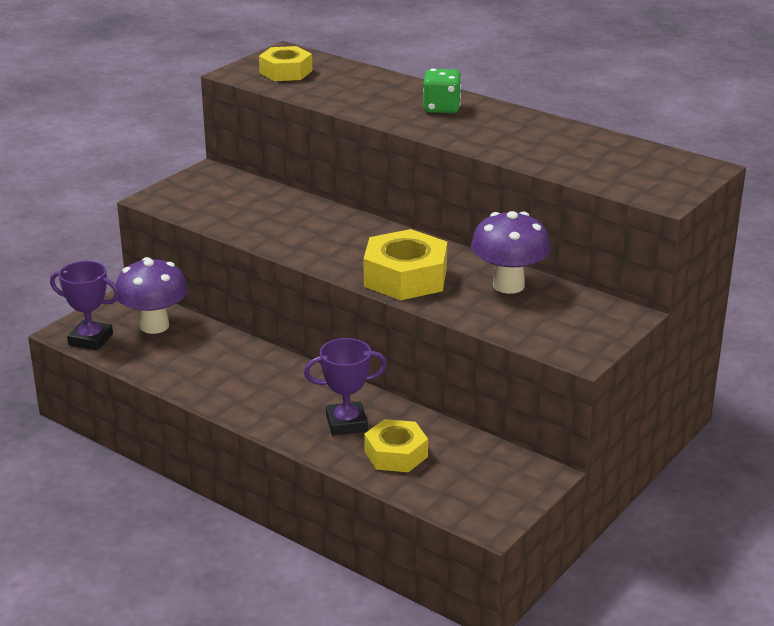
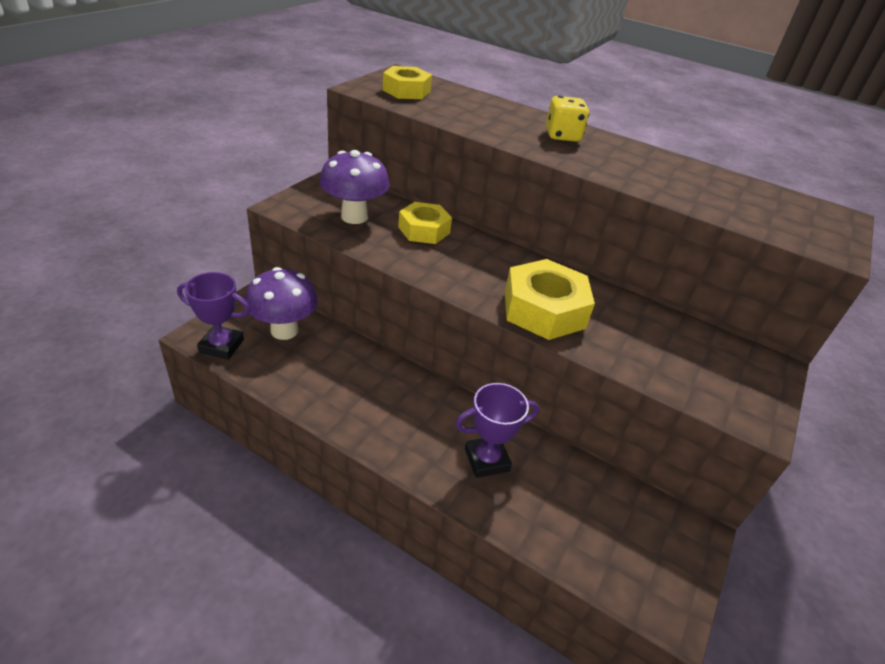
camera: 10 degrees left, 10 degrees up
(396, 454) = (545, 505): yellow nut -> yellow nut (424, 230)
(441, 108) = (562, 136): green dice -> yellow dice
(508, 285) = (645, 323): purple mushroom -> purple mushroom (354, 217)

